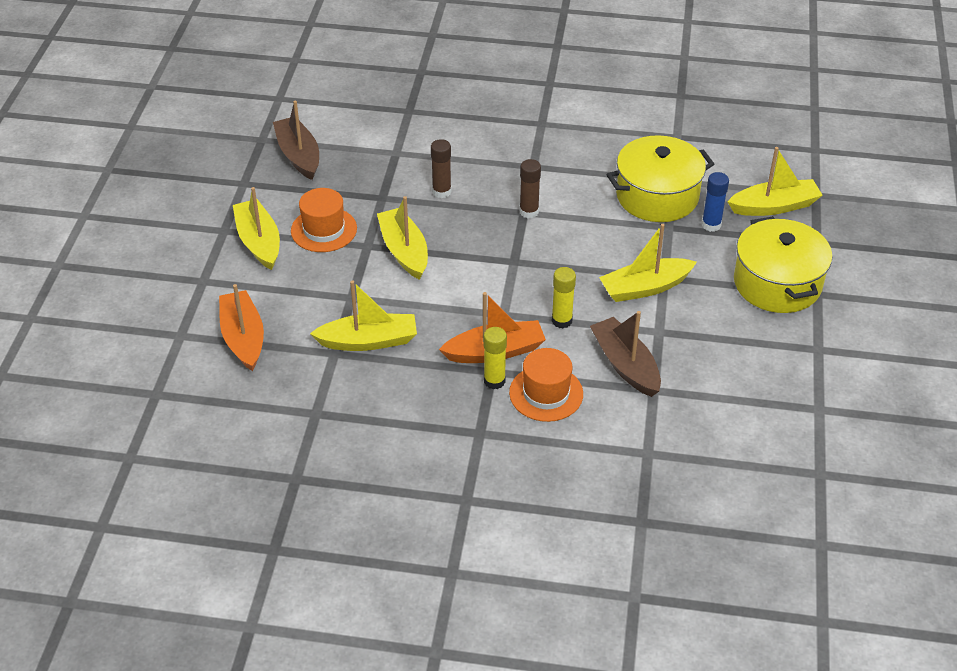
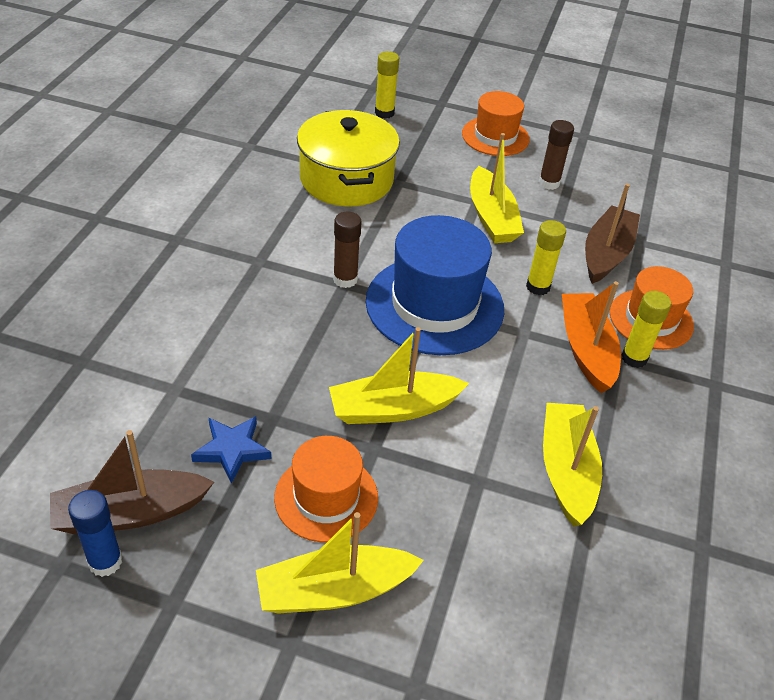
camera: 85 degrees left, 0 degrees up
(243, 338) = (556, 631): orange boat -> none
(352, 185) = (232, 450): none -> blue star
(441, 192) = (281, 352): brown glue stick -> brown glue stick (549, 183)
(517, 262) = (434, 305): none -> blue hat
(625, 365) = (606, 253): brown boat -> brown boat turned 135 degrees clockwise
(711, 225) = (402, 155): blue glue stick -> blue glue stick (105, 561)
(774, 206) = (384, 113): yellow boat -> yellow glue stick
(777, 283) = (495, 136): yellow pot -> orange hat

